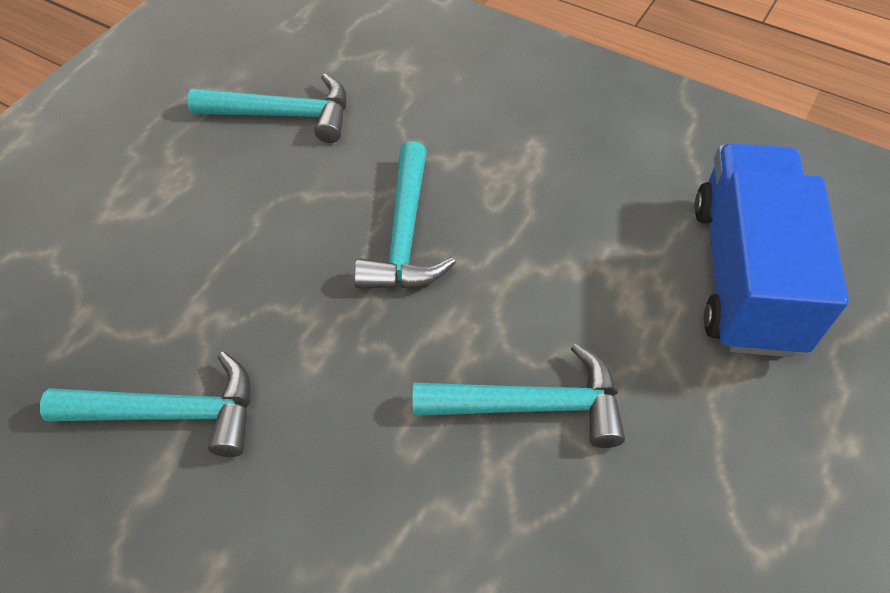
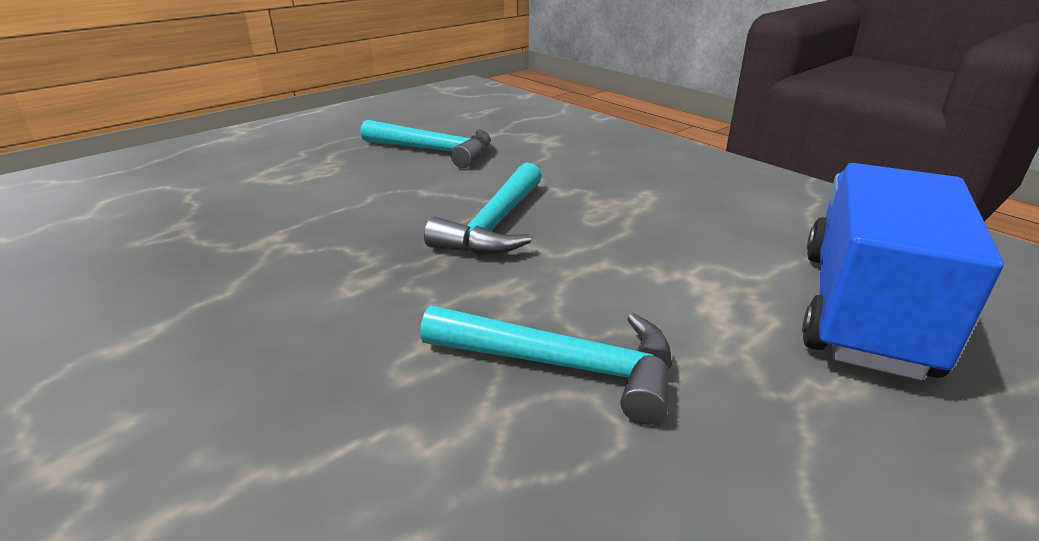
camera: 15 degrees right, 25 degrees down
(170, 413) = (190, 296): turquoise hammer -> none

